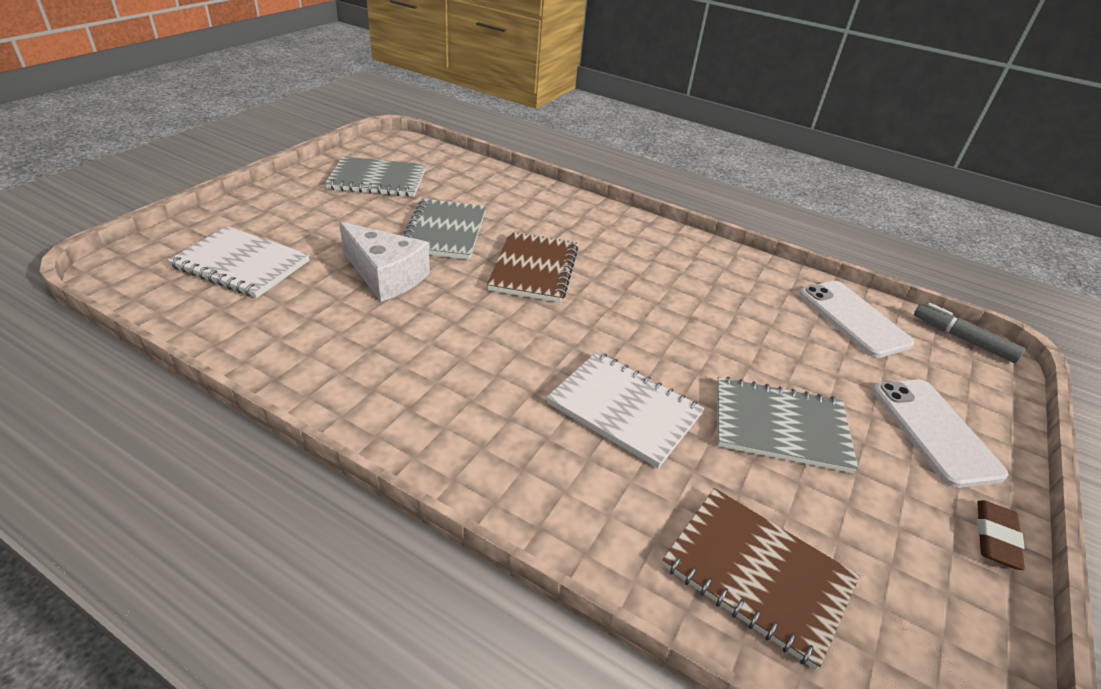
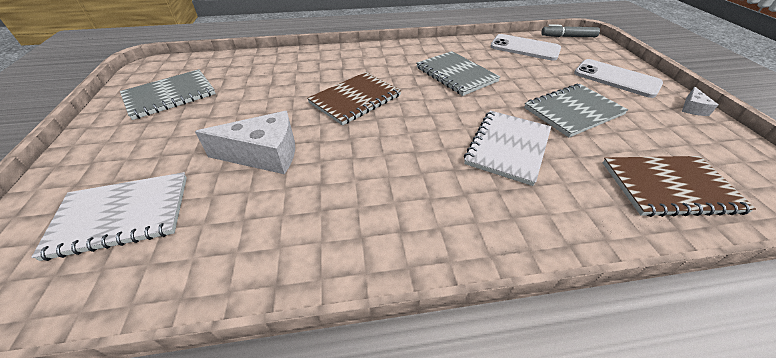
camera: 35 degrees left, 5 degrees up
(445, 231) = (268, 105): grey notebook -> grey notebook (456, 74)
(534, 269) = (355, 99): brown notebook -> brown notebook turned 75 degrees clockwise
(624, 409) = (508, 147): white notebook -> white notebook turned 60 degrees counterclockwise
(995, 537) = (692, 108): brown eraser -> white cheese

